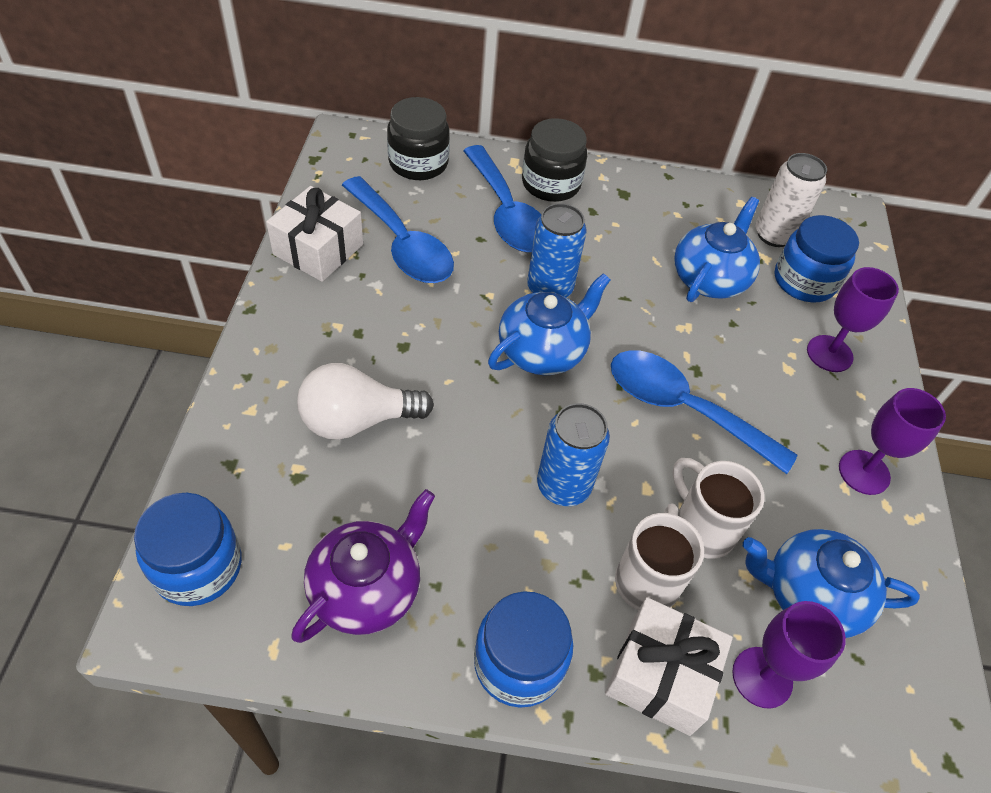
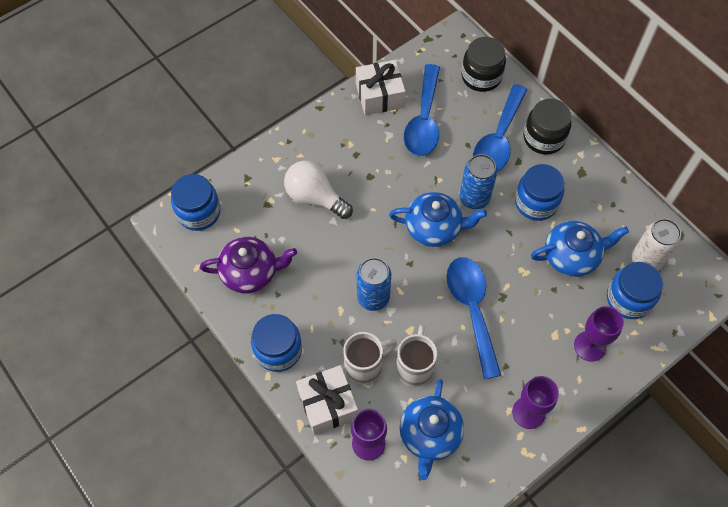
camera: 50 degrees right, 10 degrees up
(616, 250) = (536, 202): none -> blue jar
(809, 595) = (429, 435): blue teapot -> blue teapot turned 135 degrees counterclockwise

